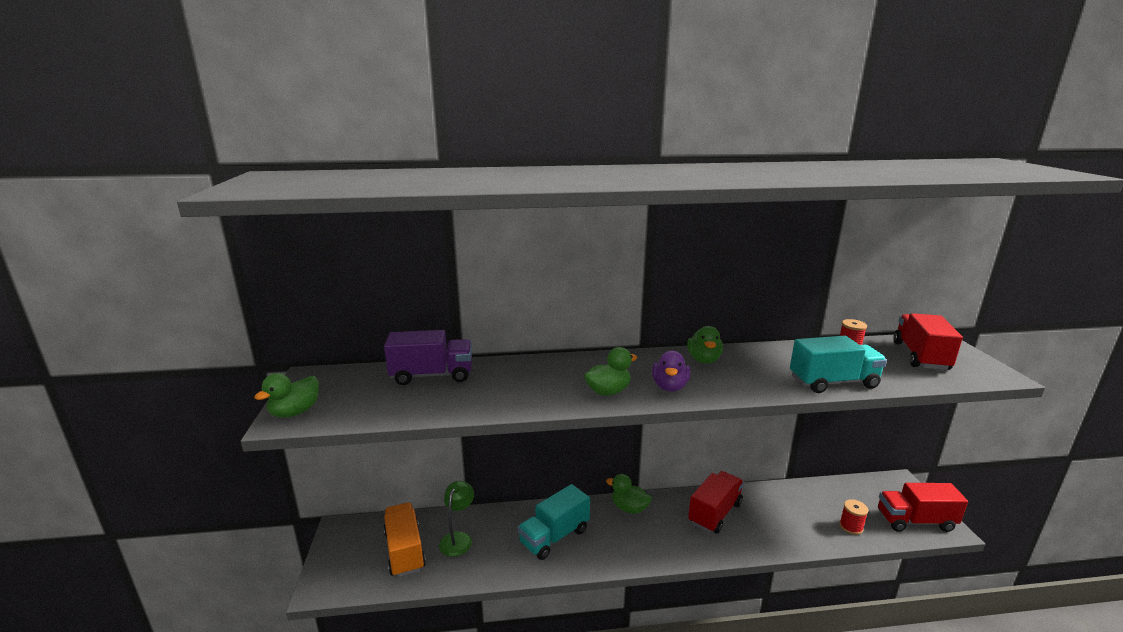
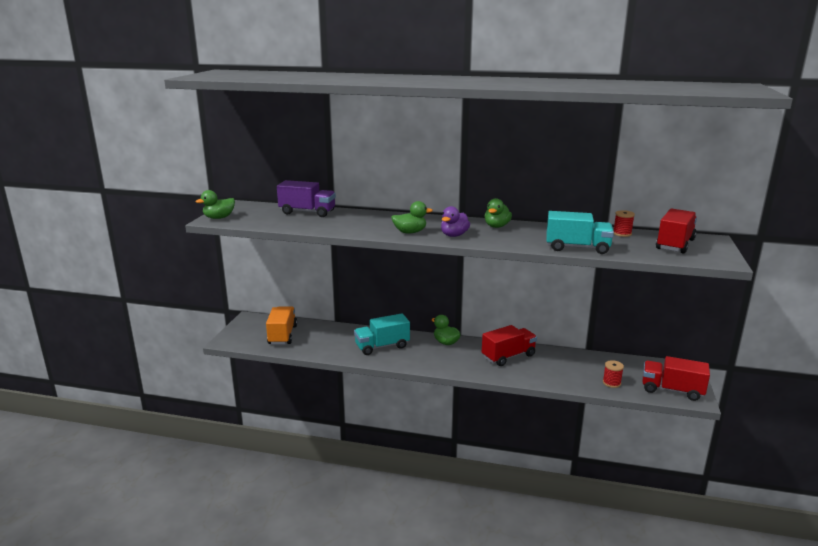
camera: 20 degrees right, 0 degrees up
(458, 538) = (319, 336): green lamp -> none

